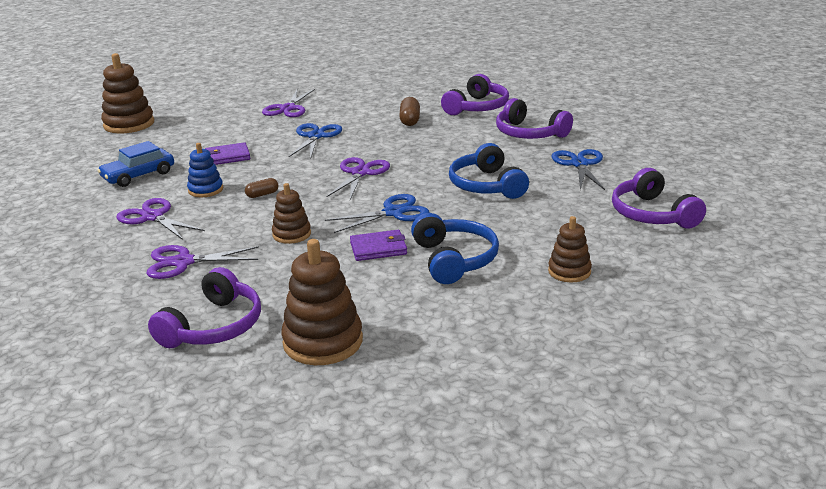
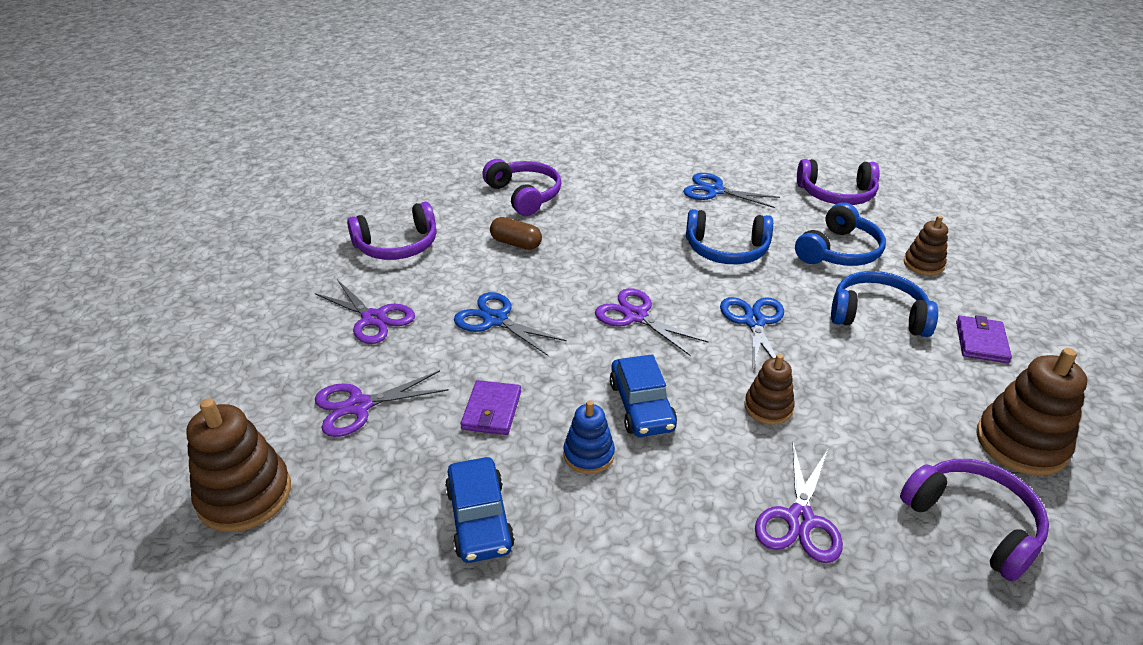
camera: 65 degrees left, 10 degrees up
(153, 217) = (643, 527): purple scissors -> purple scissors (359, 406)
(262, 194) = (641, 406): brown capsule -> blue car
(378, 248) = (833, 354): purple wallet -> purple wallet (981, 342)
(529, 133) = (622, 191): purple headphones -> purple headphones (397, 245)
(543, 230) = (839, 251): none -> blue headphones

